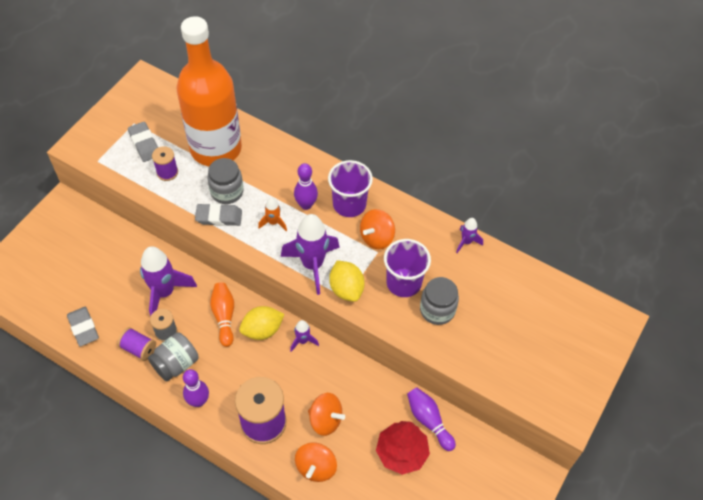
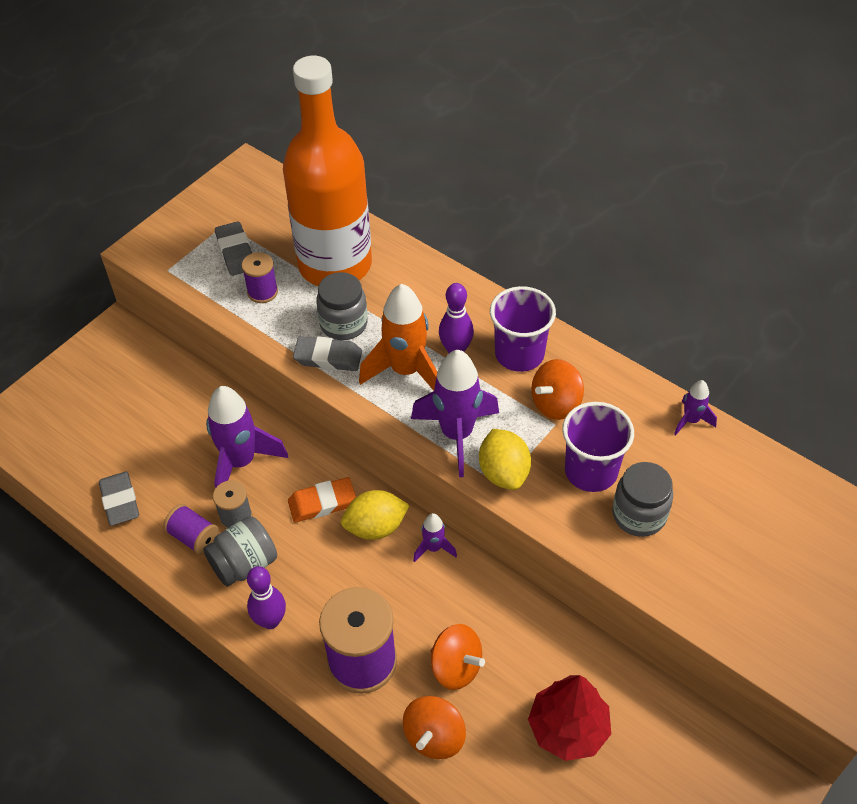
camera: 10 degrees right, 5 degrees down
(224, 316) = (322, 503): orange bowling pin -> orange eraser
(273, 222) = (406, 371): orange rocket -> orange rocket, size x2.02
(429, 421) = (614, 684): purple bowling pin -> none

